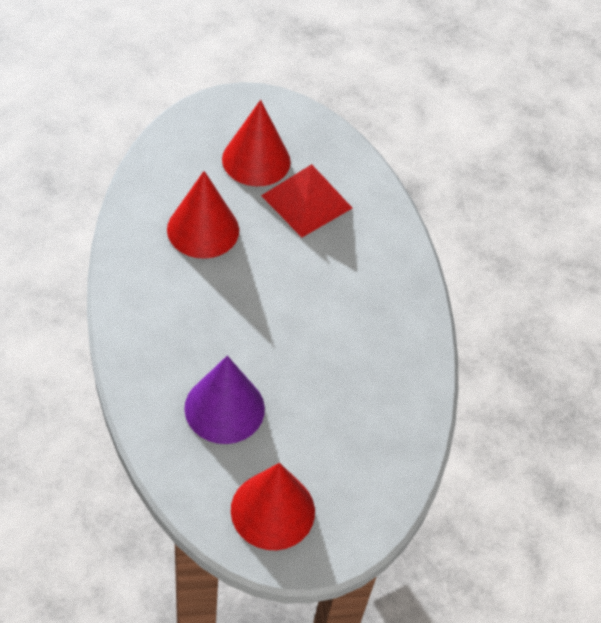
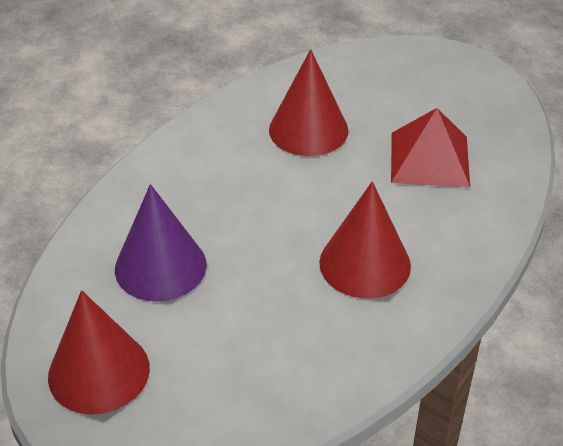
camera: 50 degrees right, 10 degrees down
(256, 160) = (419, 106): red cone -> red cone (365, 263)

